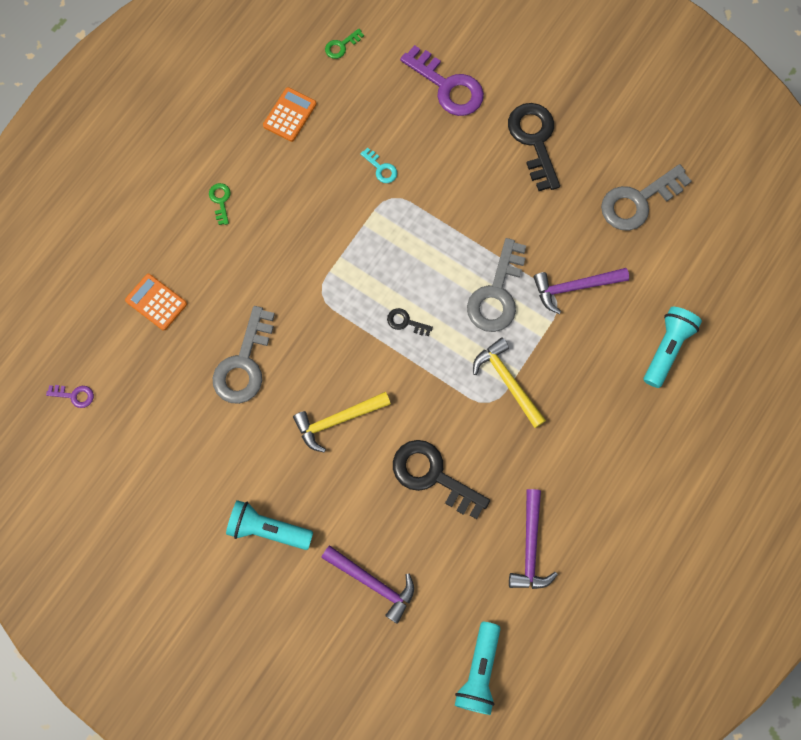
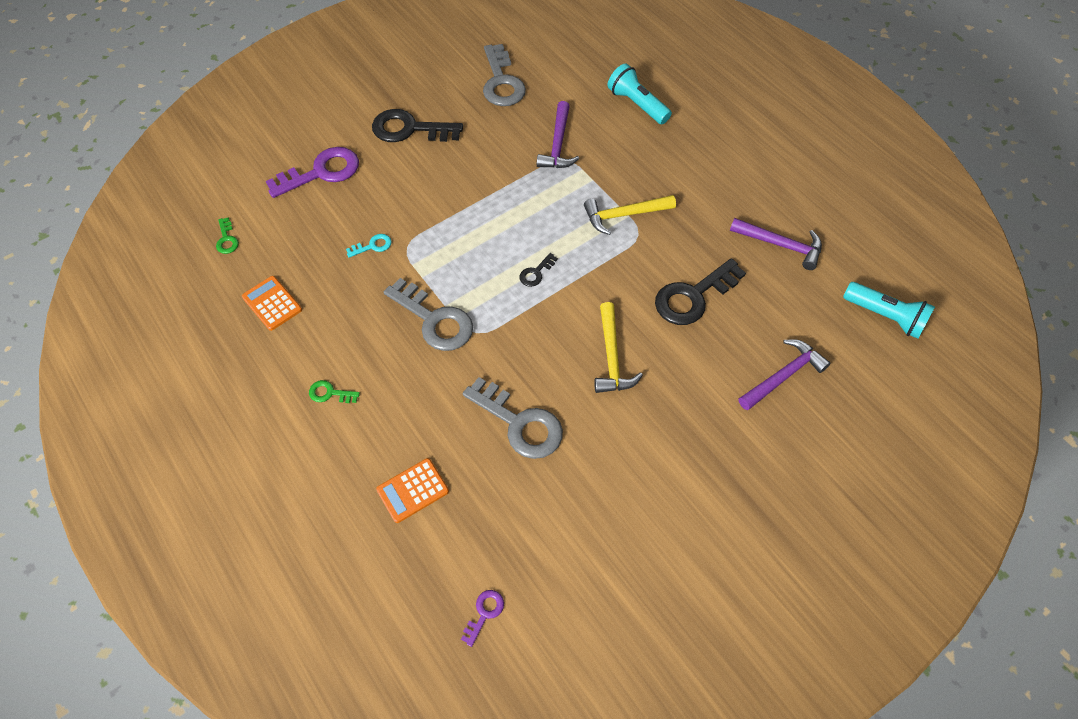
camera: 70 degrees left, 15 degrees down
(268, 529) = (704, 452): turquoise flashlight -> none
(496, 294) = (539, 198): grey key -> grey key (434, 320)

